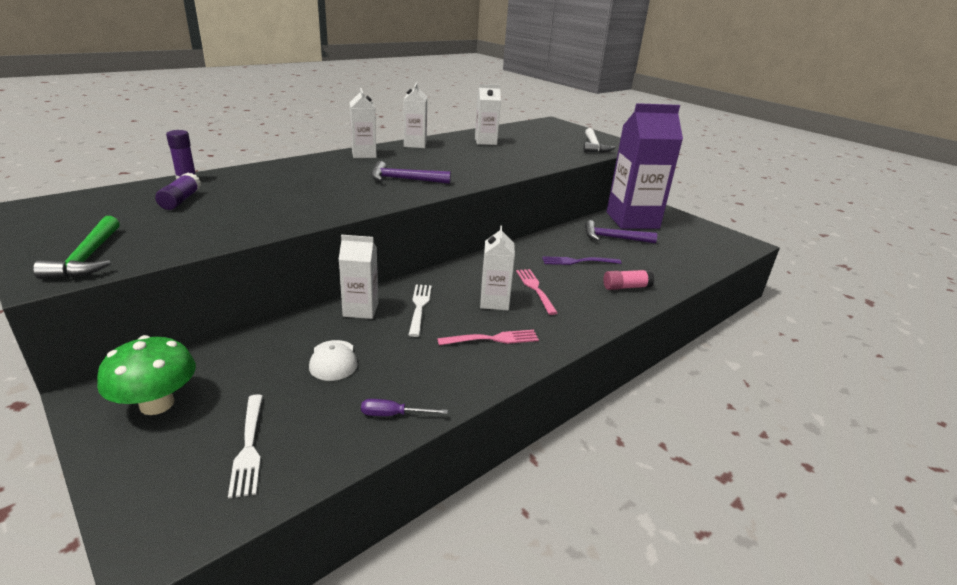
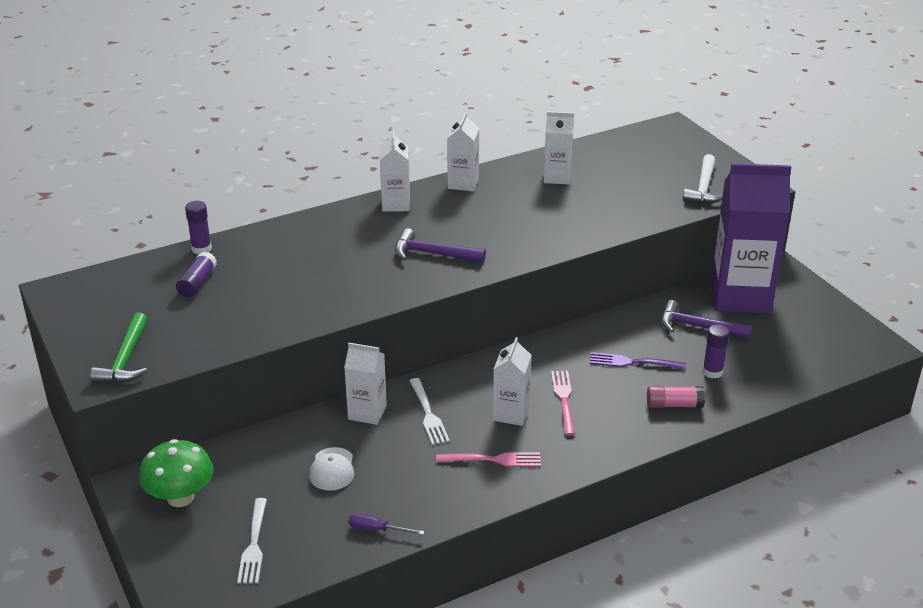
camera: 15 degrees right, 5 degrees up
(419, 307) = (428, 414): white fork -> white fork turned 150 degrees clockwise
(642, 264) = (712, 372): none -> purple glue stick

